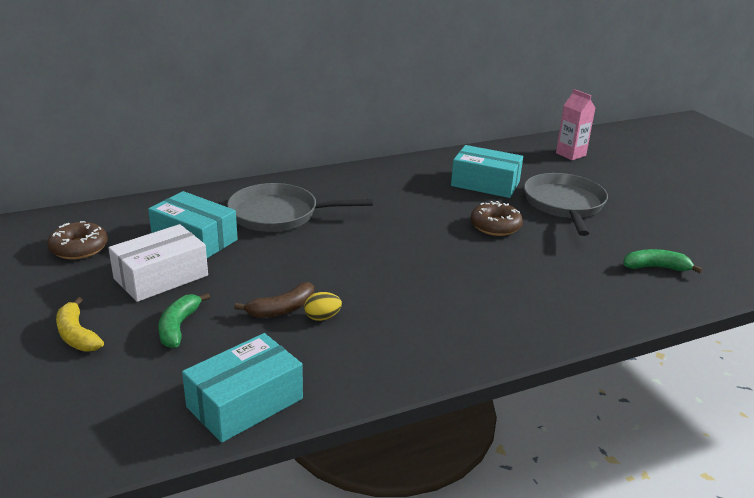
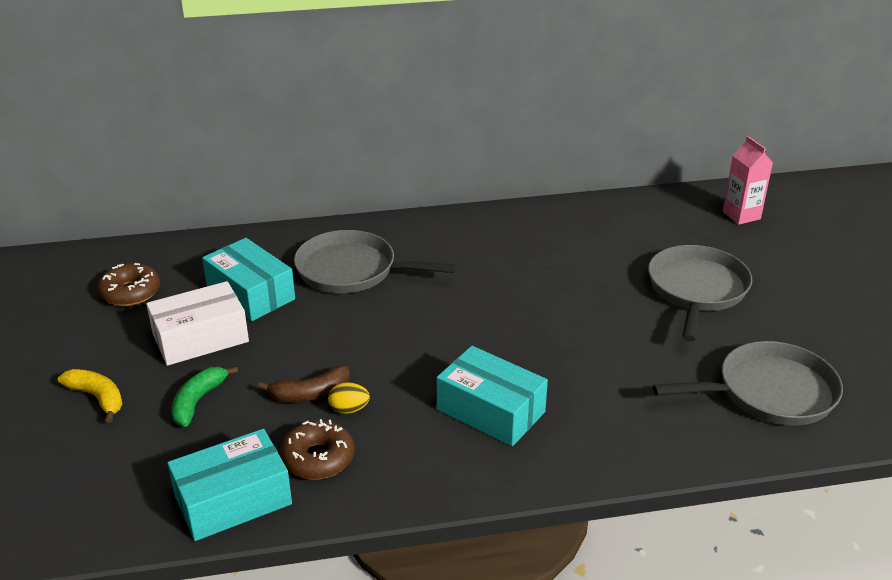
camera: 15 degrees right, 5 degrees up
(77, 335) = (97, 398): yellow banana -> yellow banana turned 150 degrees clockwise
(485, 184) = (610, 250): turquoise box -> turquoise box (490, 411)
(495, 226) = (596, 312): brown donut -> brown donut (318, 458)
(656, 267) = (769, 392): green banana -> grey pan

